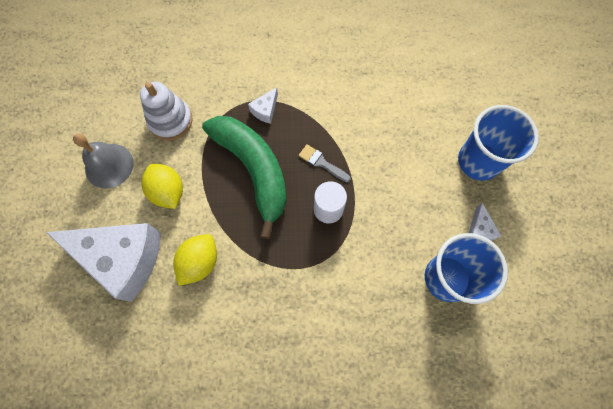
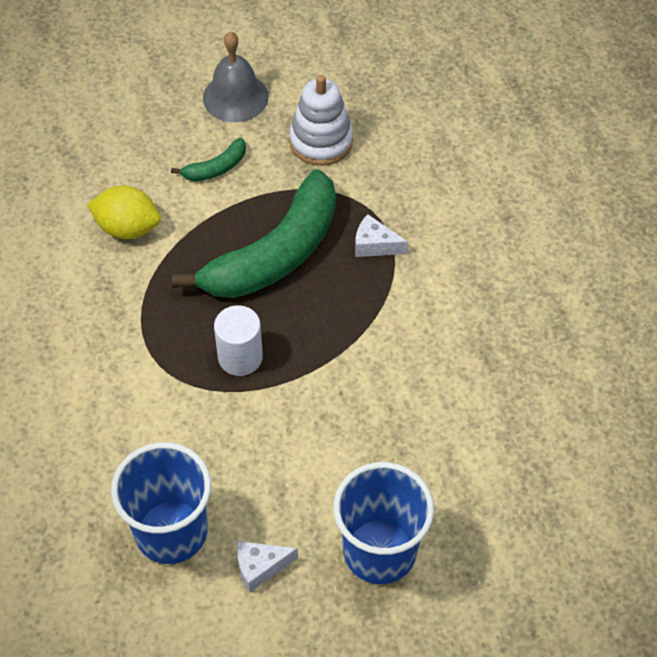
camera: 75 degrees right, 15 degrees down
(122, 258) = (114, 148): white cheese -> none
(168, 192) = (216, 168): yellow lemon -> green banana
(321, 163) = (311, 334): grey brush -> none

